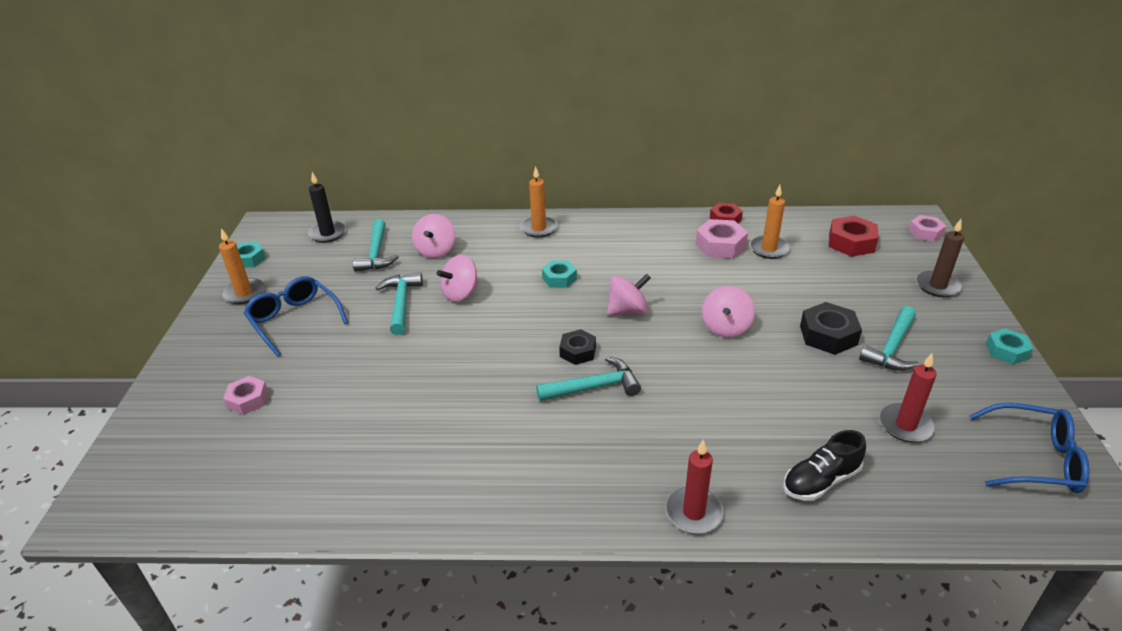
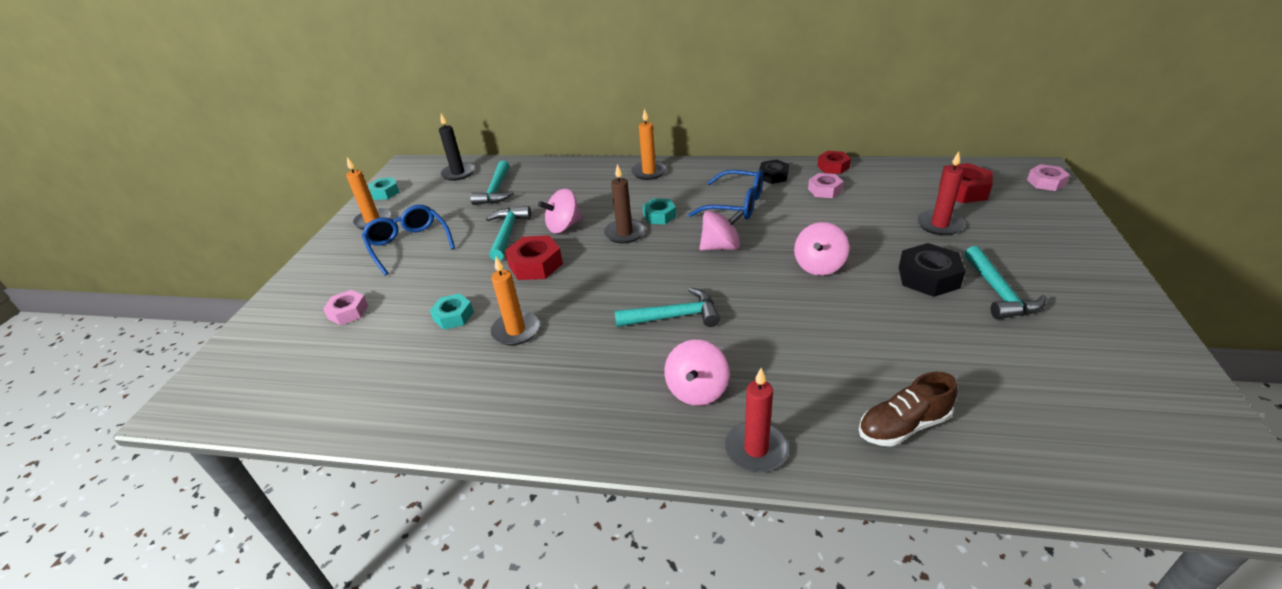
camera: 10 degrees right, 0 degrees up
(436, 251) = (550, 189): pink spinning top -> pink spinning top (697, 390)
(440, 337) = (535, 265): none -> red nut
(577, 351) = (664, 282): black nut -> black nut (773, 176)
(720, 245) = (824, 190): pink nut -> pink nut, size x0.66
(769, 249) = (874, 194): orange candle -> orange candle (516, 330)
(820, 481) = (903, 426): black shoe -> brown shoe
(891, 348) = (998, 292): turquoise hammer -> turquoise hammer turned 45 degrees counterclockwise
(905, 425) = (1008, 373): red candle -> red candle (939, 225)
(937, 286) = (1056, 233): brown candle -> brown candle (625, 233)
(1006, 351) = (1133, 301): turquoise nut -> turquoise nut (453, 316)
(1034, 459) = (1163, 420): blue glasses -> blue glasses (735, 204)

